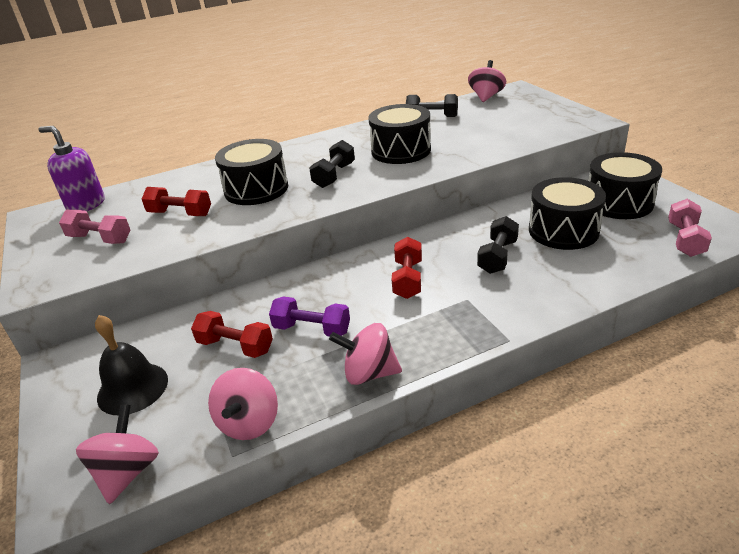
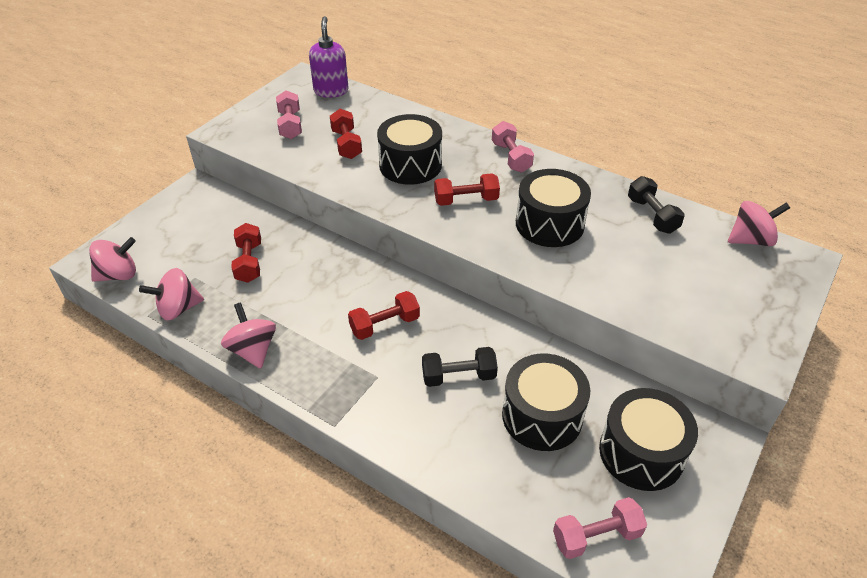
camera: 55 degrees right, 10 degrees up
(132, 388) = (187, 235): black bell -> none
(307, 146) = (511, 157): none -> pink dumbbell
(312, 329) = (288, 294): purple dumbbell -> none
(334, 175) = (466, 200): black dumbbell -> red dumbbell

